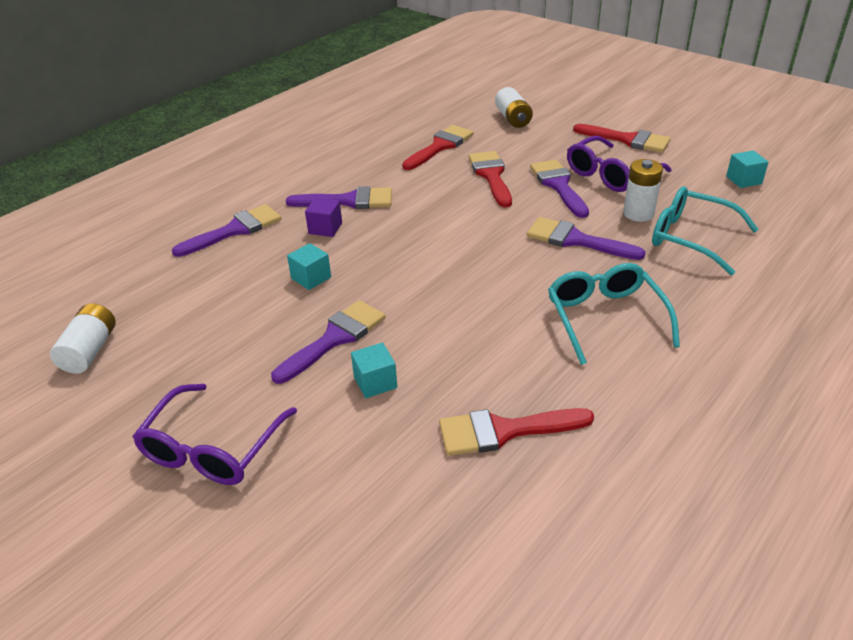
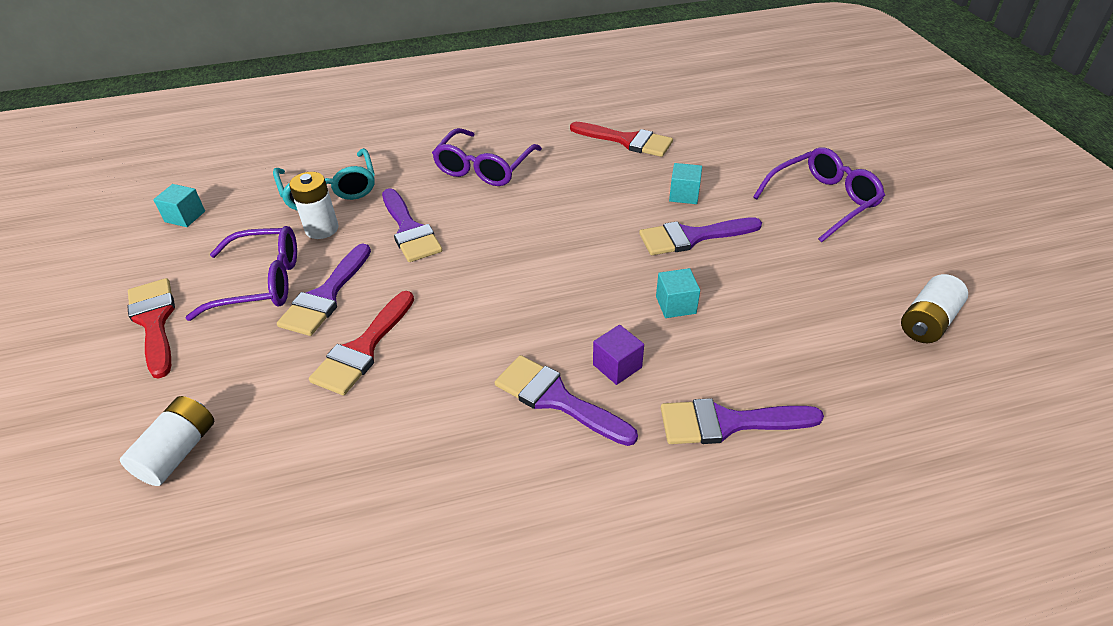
camera: 145 degrees left, 5 degrees up
(440, 146) = (343, 446): red brush -> none
(605, 318) = (484, 168): turquoise glasses -> purple glasses

